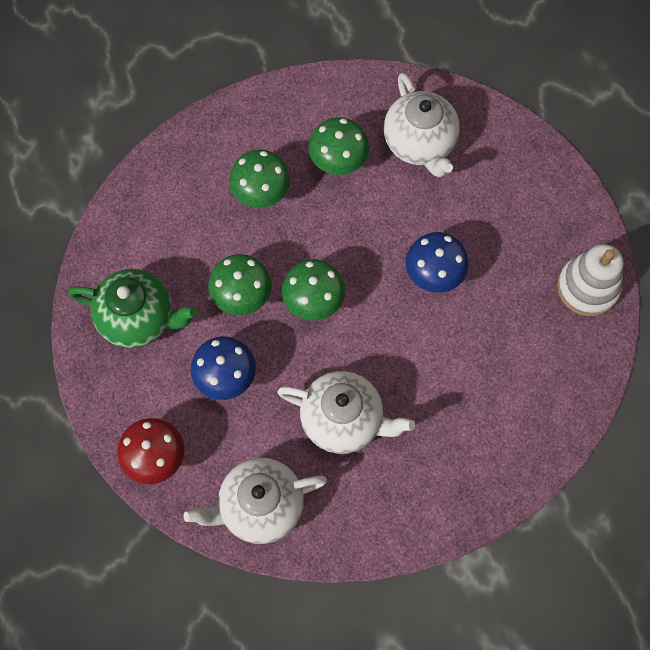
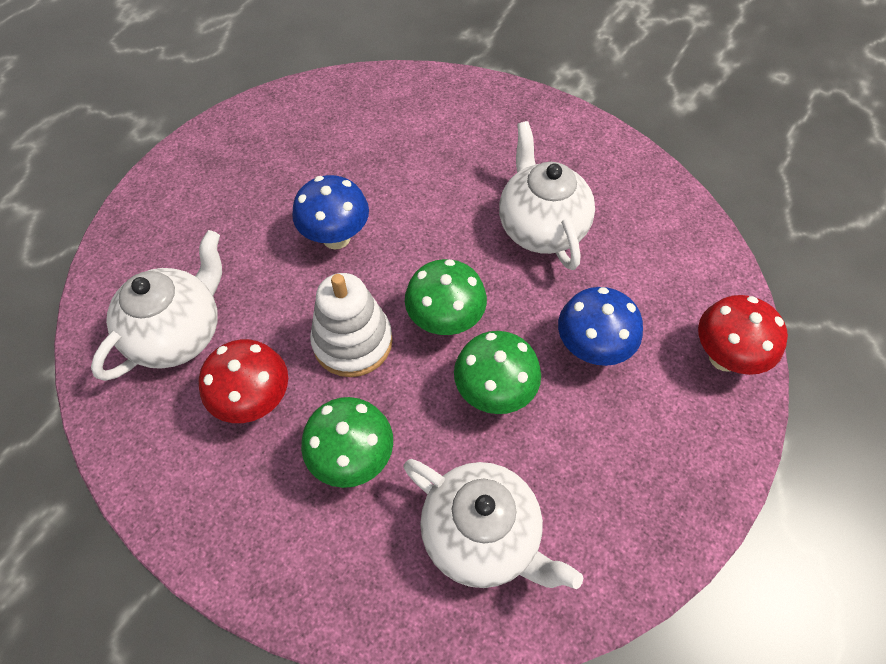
camera: 125 degrees left, 10 degrees down
(139, 318) = (608, 486): green teapot -> none
(260, 506) = (675, 243): white teapot -> white teapot (482, 535)
(338, 163) = (255, 401): green mushroom -> red mushroom
(587, 287) = (264, 123): white stacking toy -> white stacking toy (352, 342)

